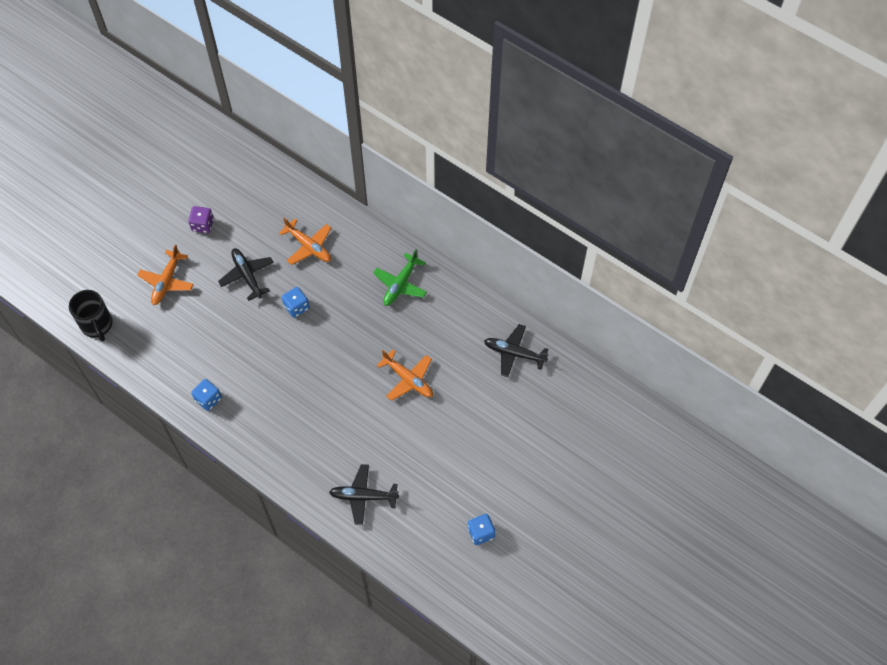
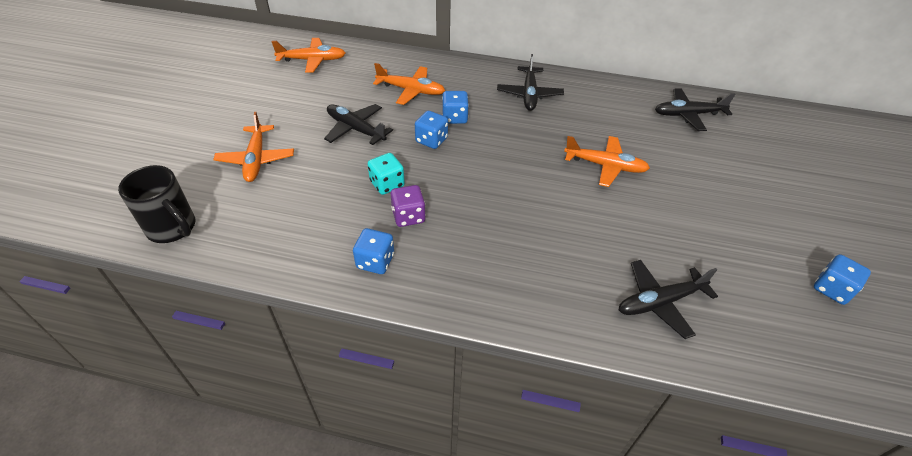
camera: 25 degrees left, 15 degrees down
(202, 225) = (278, 102): purple dice -> purple dice (408, 216)
(245, 338) = (387, 184): none -> turquoise dice
(247, 181) = (312, 60): none -> orange plane
(326, 289) = (454, 117): none -> blue dice
(400, 284) = (529, 94): green plane -> black plane

